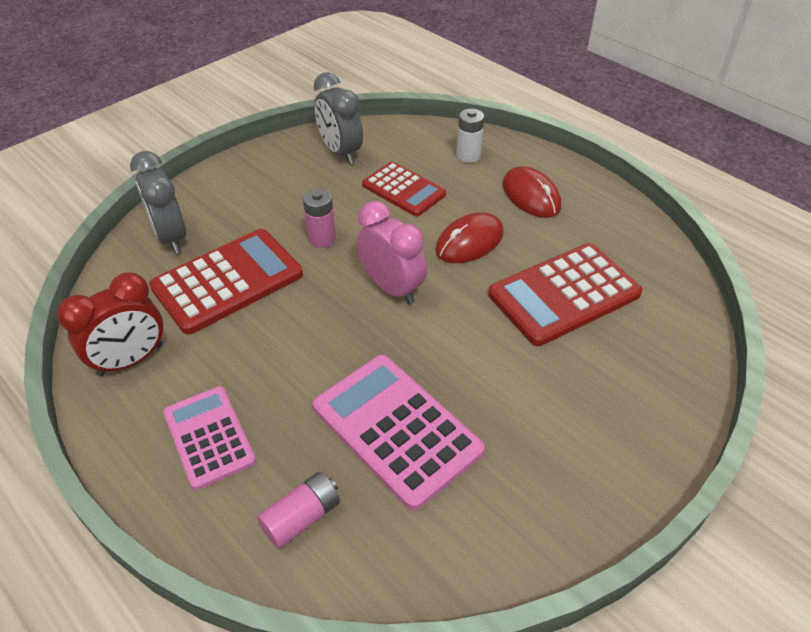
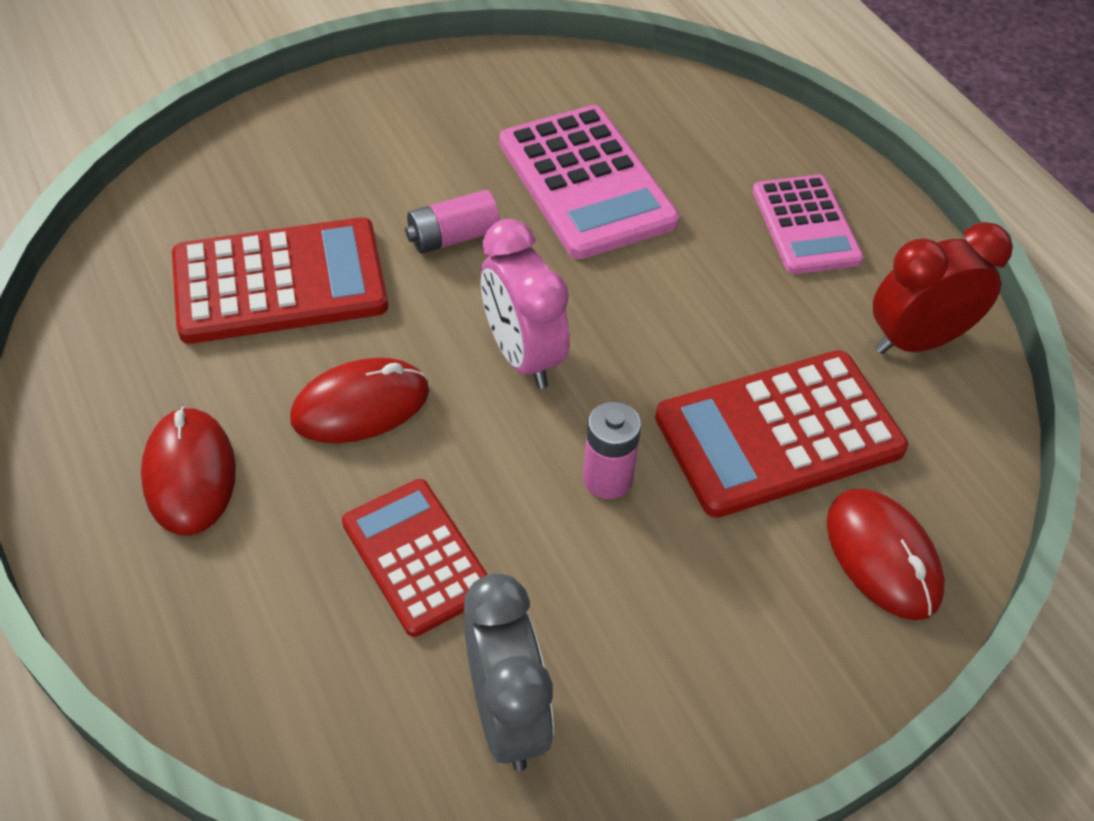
camera: 165 degrees left, 5 degrees up
(171, 237) = (883, 556): grey clock -> red mouse
(302, 517) = (709, 134): pink battery -> pink battery (453, 237)
(468, 156) = (236, 619): white battery -> none

